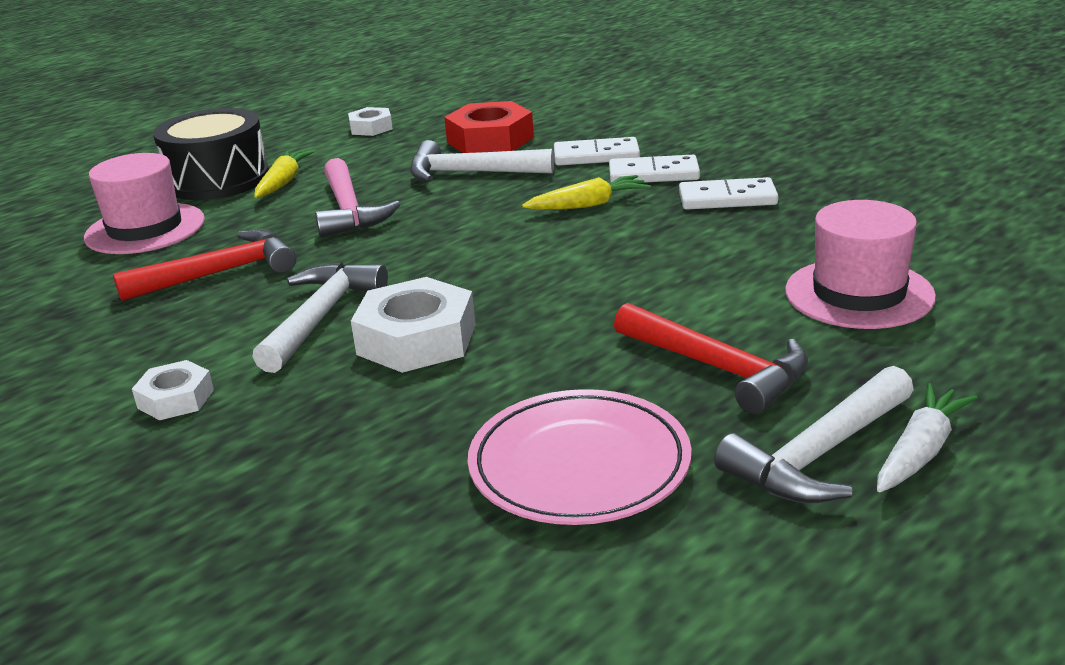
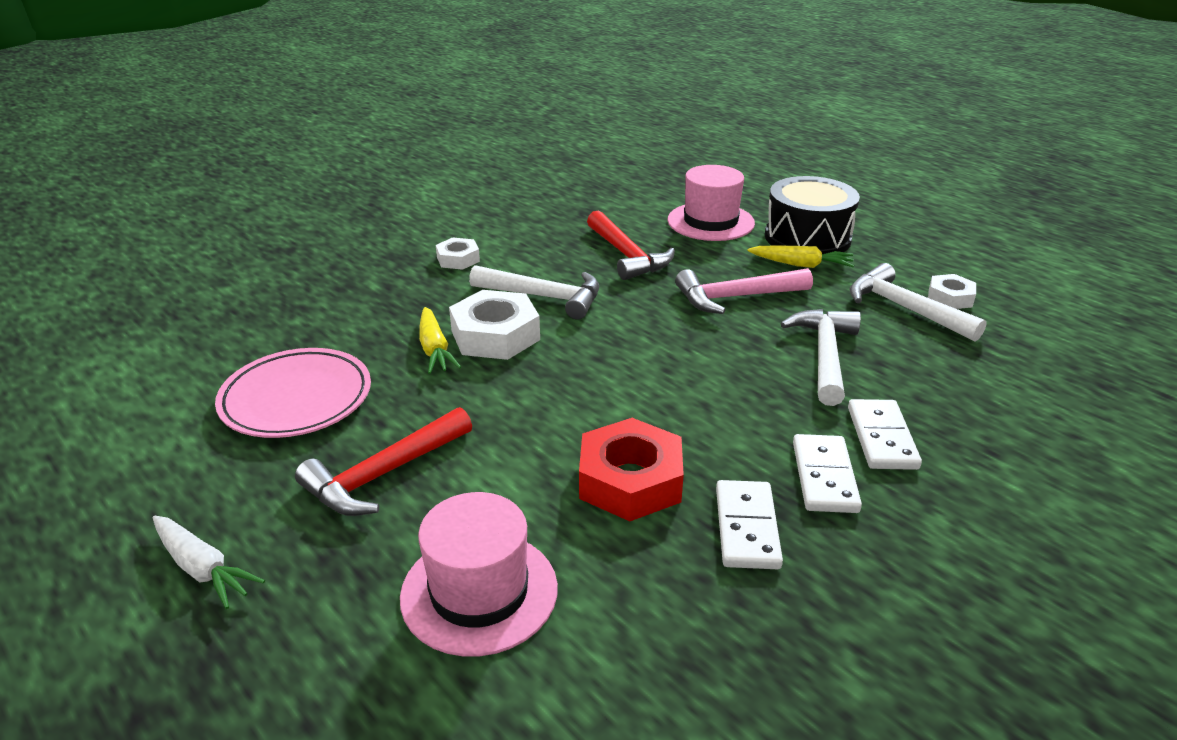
camera: 90 degrees right, 5 degrees up
(490, 140) = (925, 367): red nut -> red nut (630, 480)
(588, 205) = (737, 425): yellow carrot -> yellow carrot (434, 349)
(819, 454) = (236, 511): white hammer -> white hammer (904, 308)

